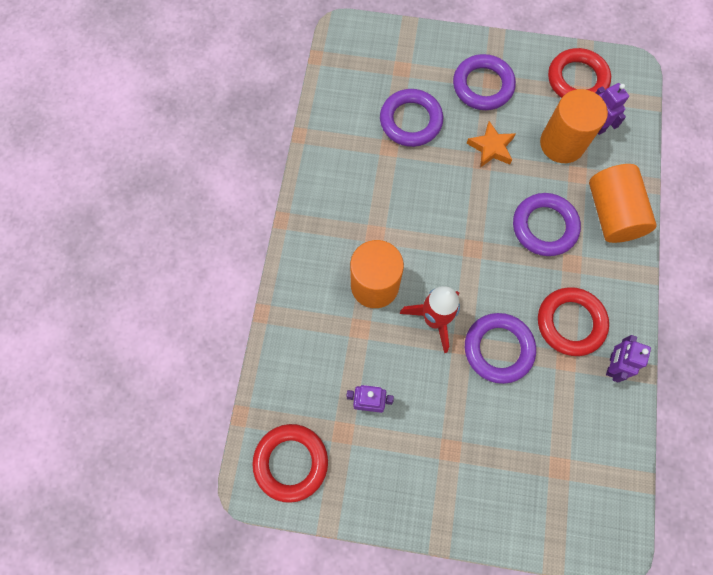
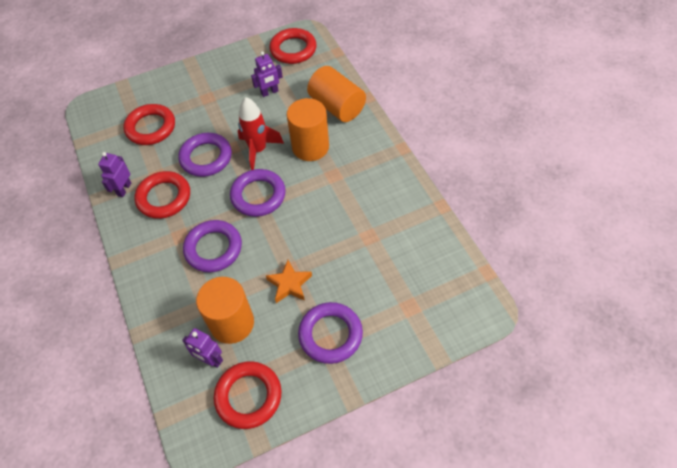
camera: 150 degrees right, 15 degrees down
(411, 121) = (368, 266): purple ring -> purple ring (258, 195)
(545, 445) = (151, 127): none -> red ring
(612, 213) = (163, 289): orange cylinder -> orange cylinder (337, 106)
(612, 365) = (124, 189): purple robot -> purple robot turned 150 degrees counterclockwise

